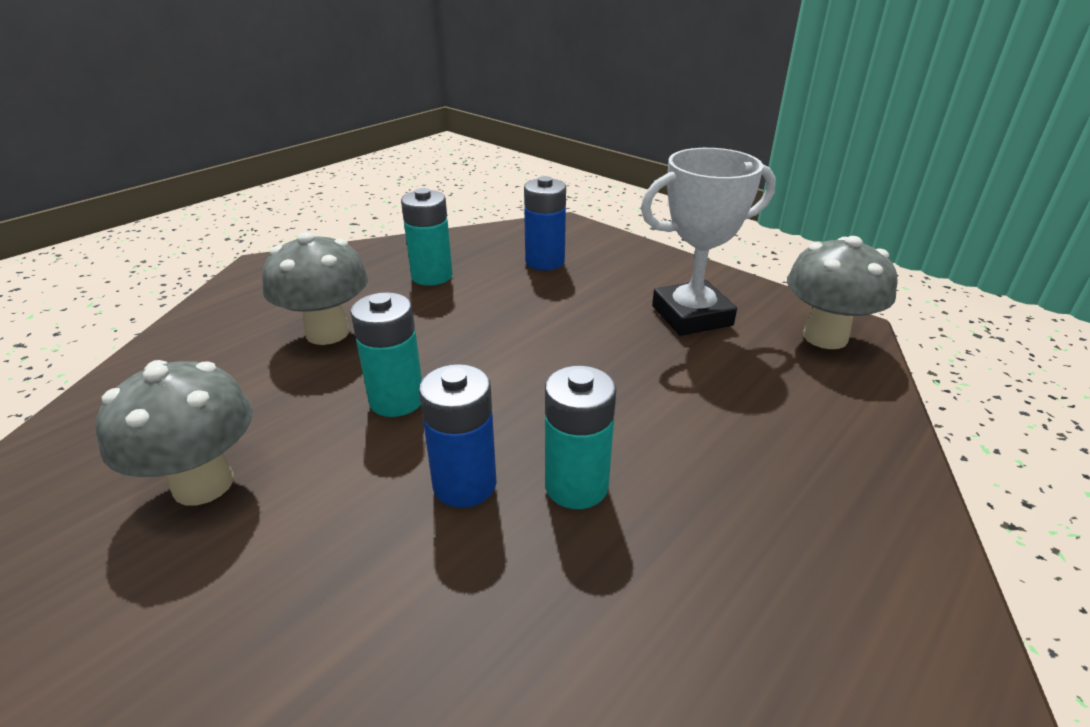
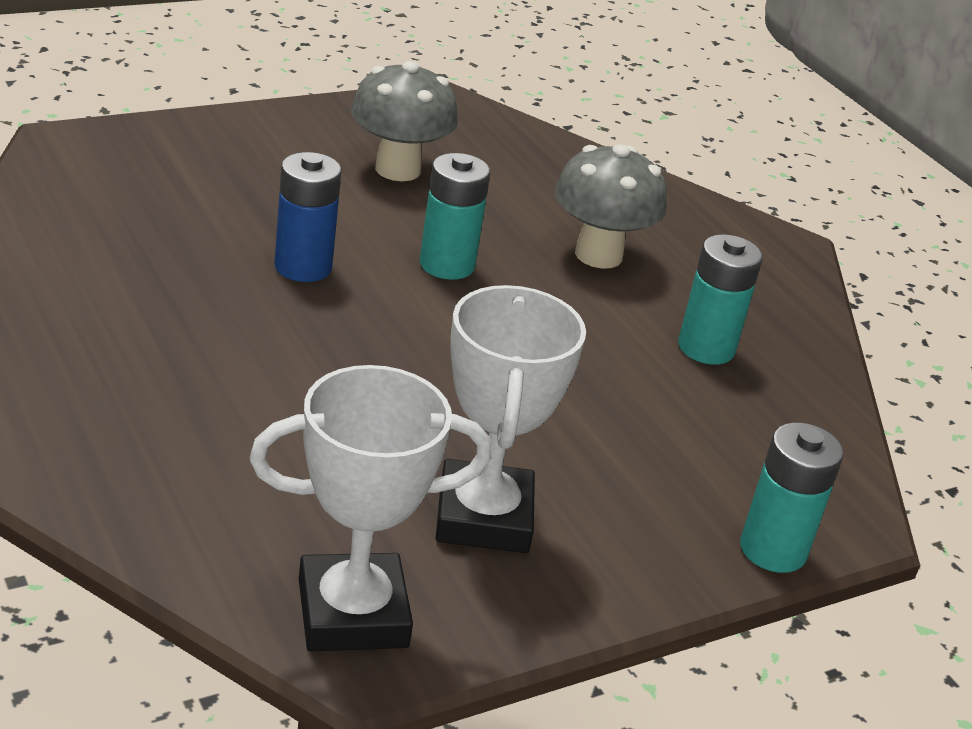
camera: 105 degrees right, 0 degrees up
(545, 262) = (711, 451): blue battery -> none
(576, 486) = (254, 315): turquoise battery -> turquoise battery (773, 550)
(825, 337) = (352, 613): grey mushroom -> white trophy

